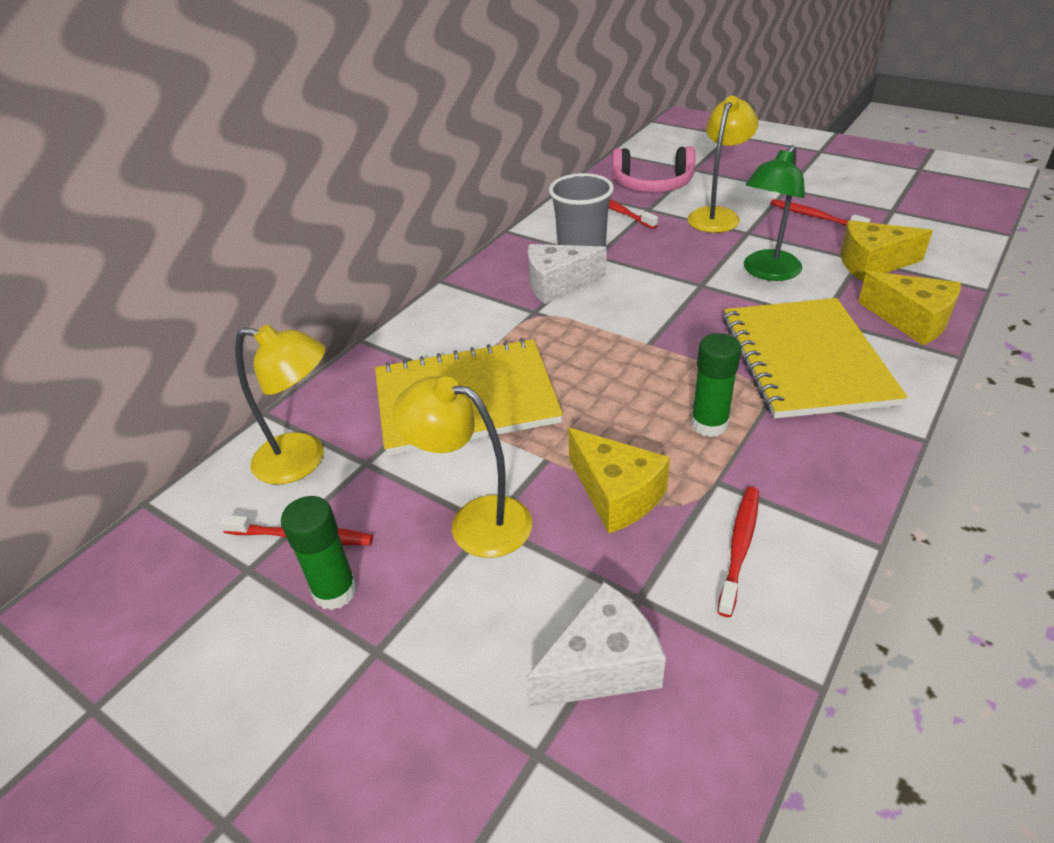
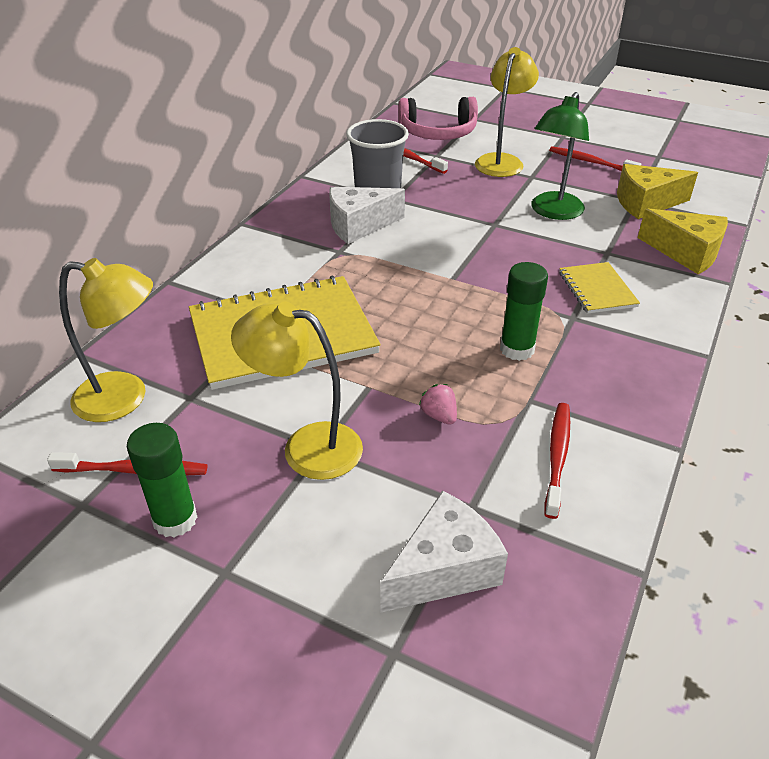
camera: 10 degrees left, 0 degrees up
(616, 494) = (439, 416): yellow cheese -> pink strawberry
(806, 360) = (597, 289): yellow notebook -> yellow notebook, size x0.48

